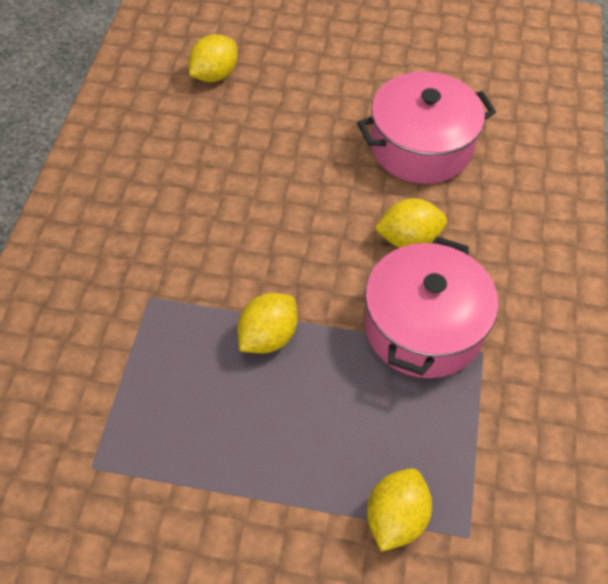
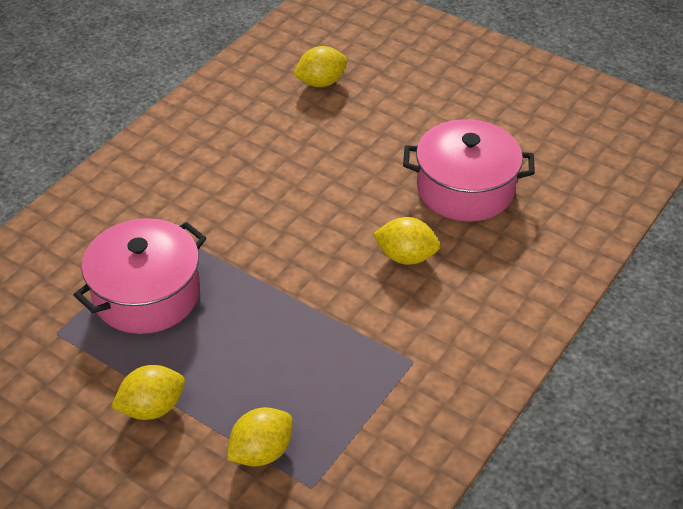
camera: 25 degrees right, 10 degrees down
(268, 337) = (242, 290): yellow lemon -> yellow lemon (152, 408)
(423, 327) = (374, 326): pink pot -> pink pot (147, 294)

